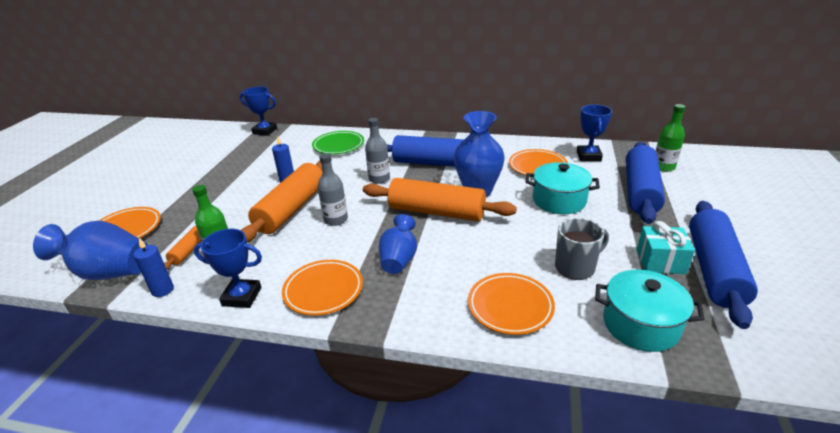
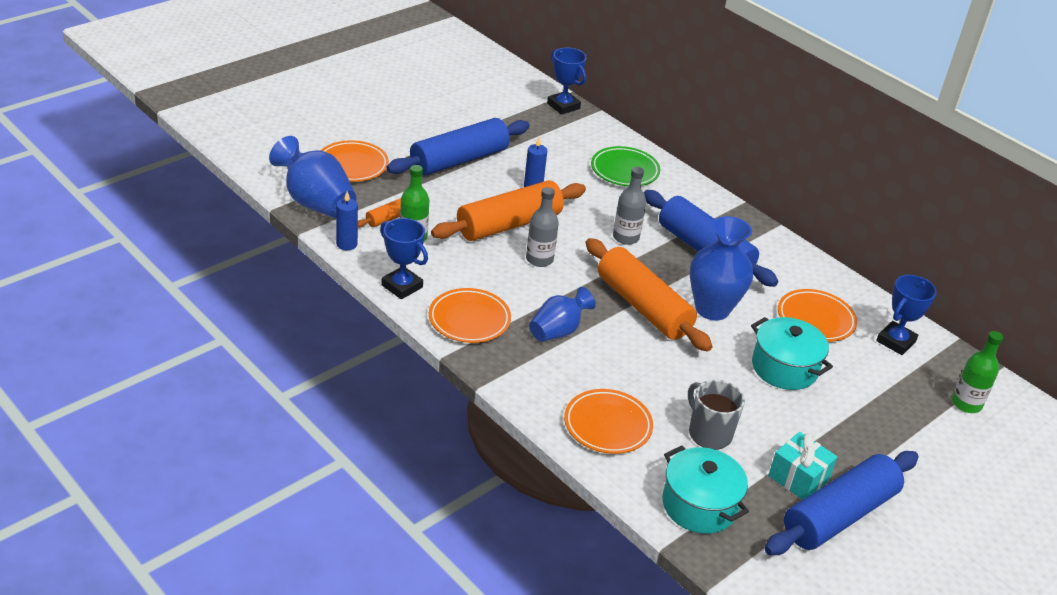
camera: 30 degrees right, 5 degrees up
(576, 267) = (709, 433): grey mug -> grey mug turned 135 degrees counterclockwise
(640, 191) = (891, 411): blue rolling pin -> blue rolling pin (459, 160)

